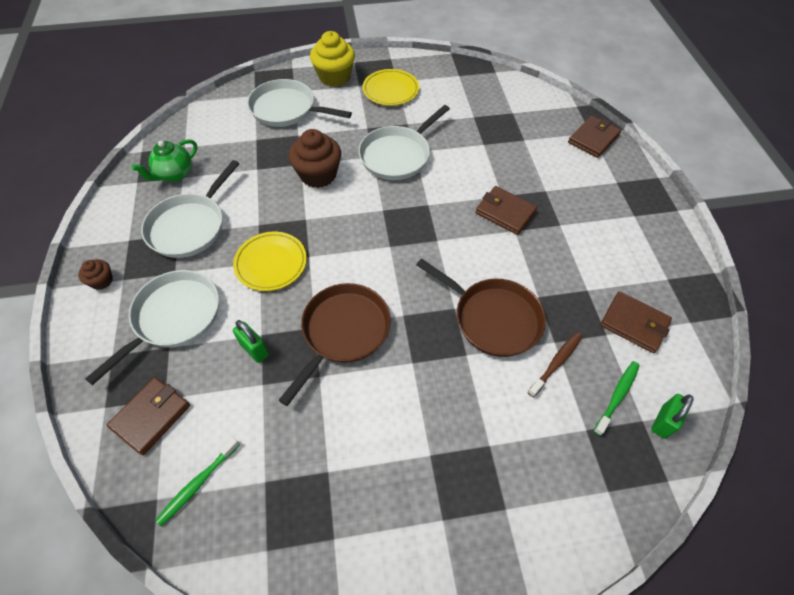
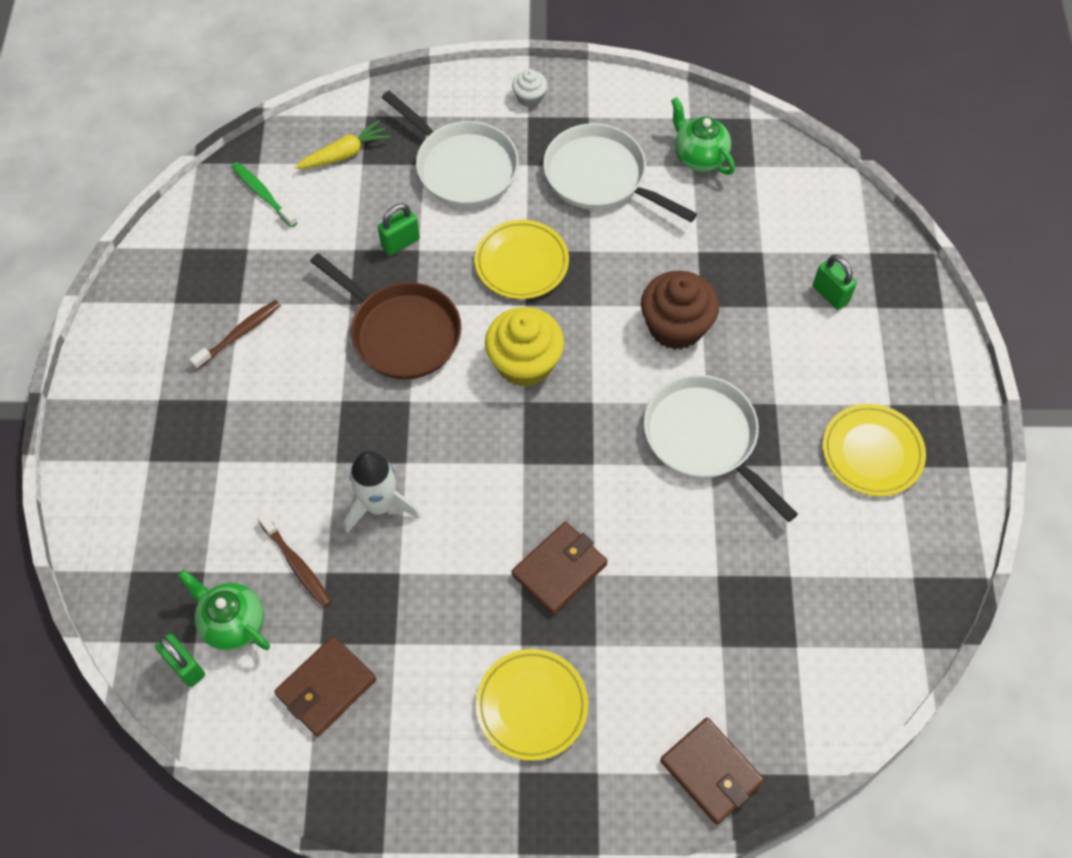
camera: 100 degrees right, 5 degrees up
(102, 281) = (529, 97): brown cupcake -> white cupcake
(151, 416) = (344, 154): brown wallet -> yellow carrot
(287, 109) = (830, 294): white pan -> green padlock
(334, 77) = (915, 369): yellow cupcake -> yellow cupcake (524, 363)
(361, 462) = (239, 334): none -> brown toothbrush
(492, 318) = (379, 505): brown pan -> white rocket
(594, 214) = (532, 706): none -> yellow plate
(617, 396) = (233, 623): green toothbrush -> green teapot

